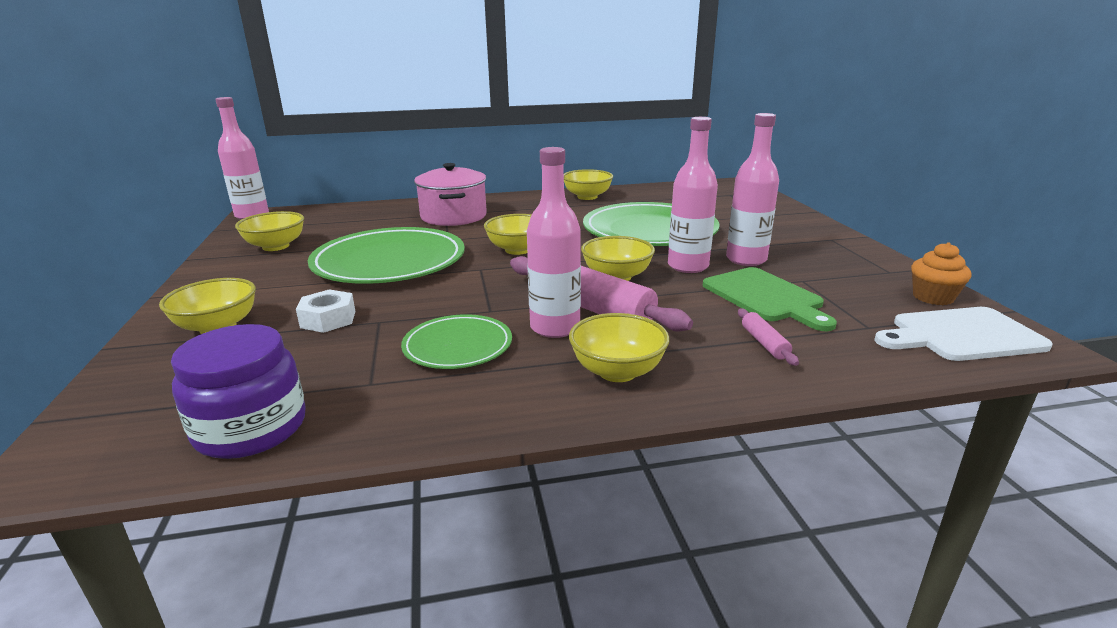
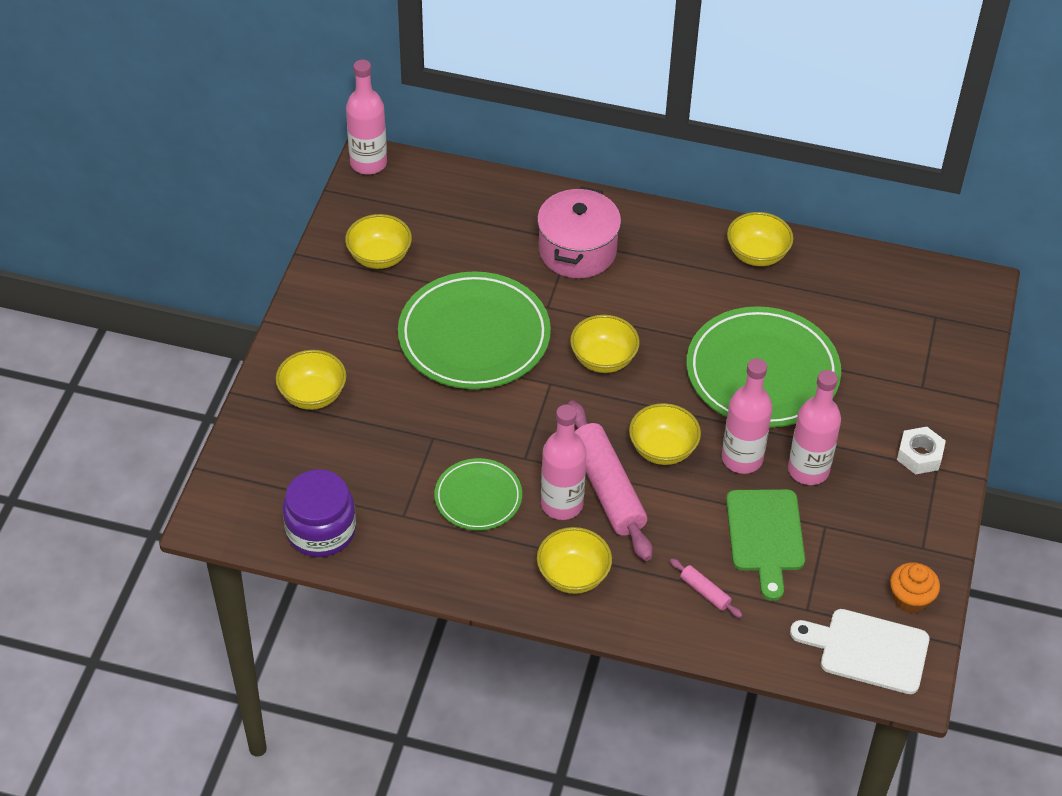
camera: 25 degrees right, 25 degrees up
(328, 319) = (395, 418): white nut -> white nut (919, 455)
(764, 343) = (705, 592): pink rolling pin -> pink rolling pin turned 60 degrees counterclockwise

